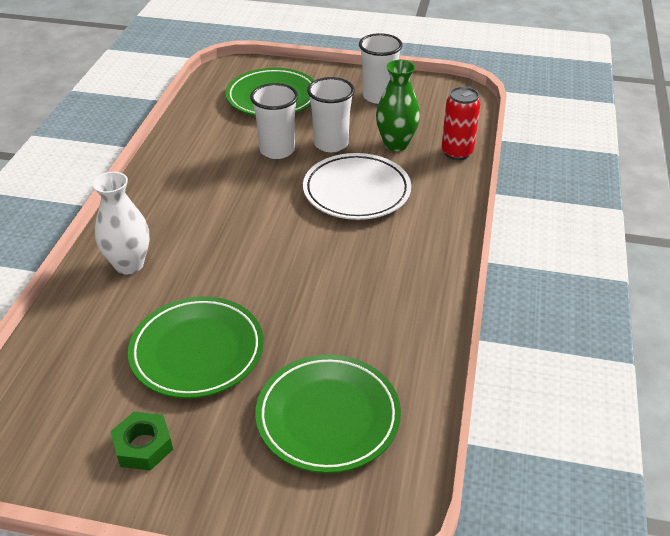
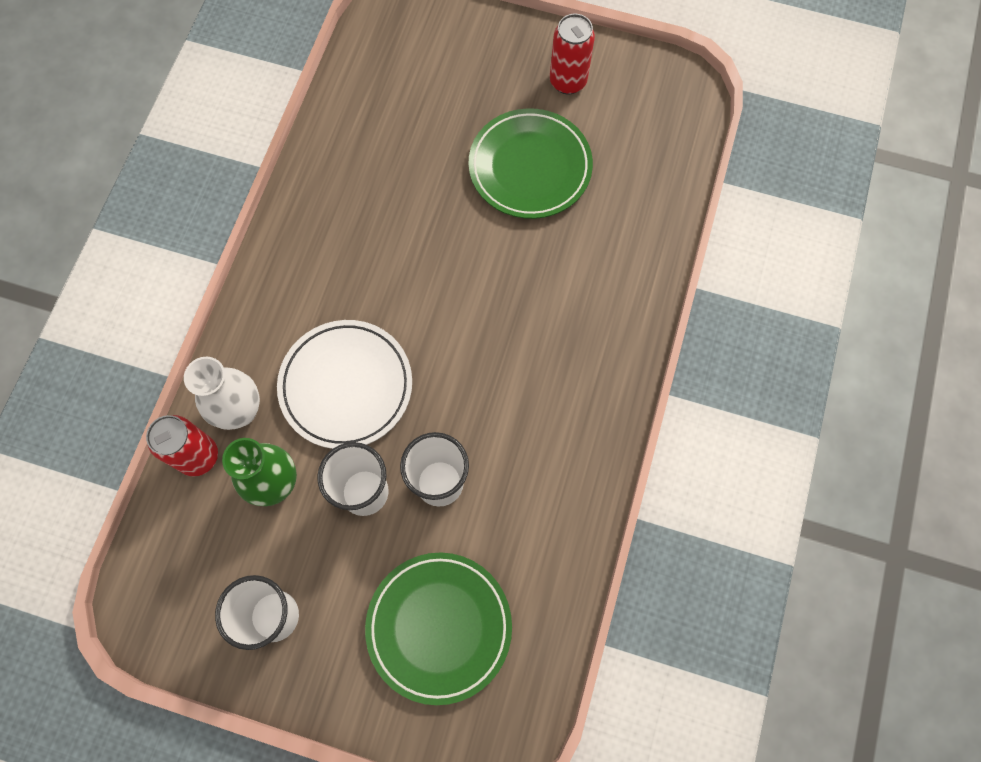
camera: 175 degrees left, 30 degrees up
(129, 264) = (609, 283): white vase -> white vase (240, 411)
(143, 446) = (568, 81): green nut -> red can
(328, 417) = (418, 95): green plate -> none

